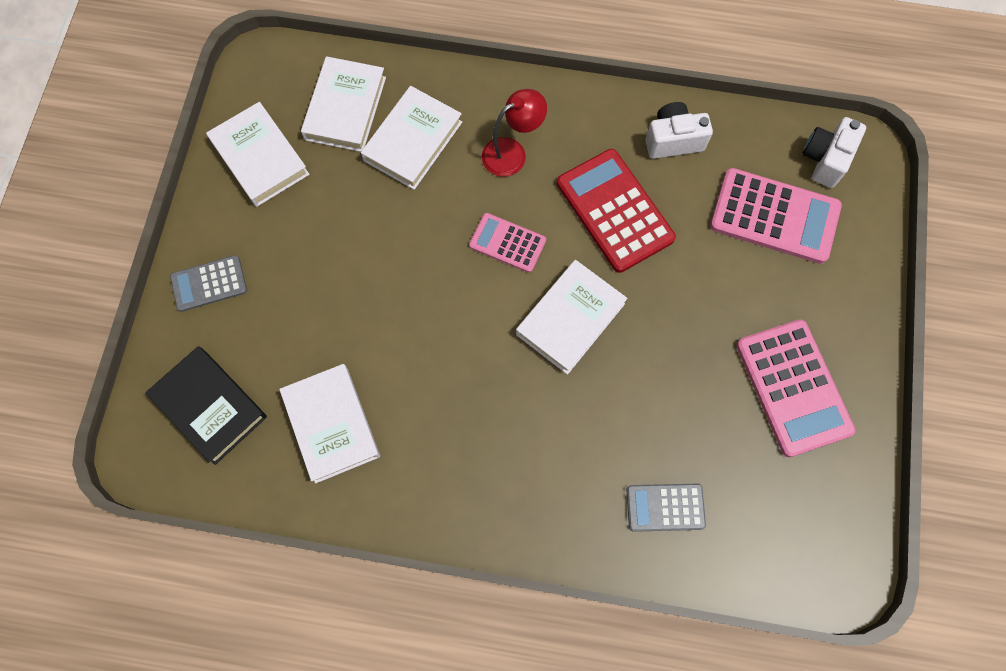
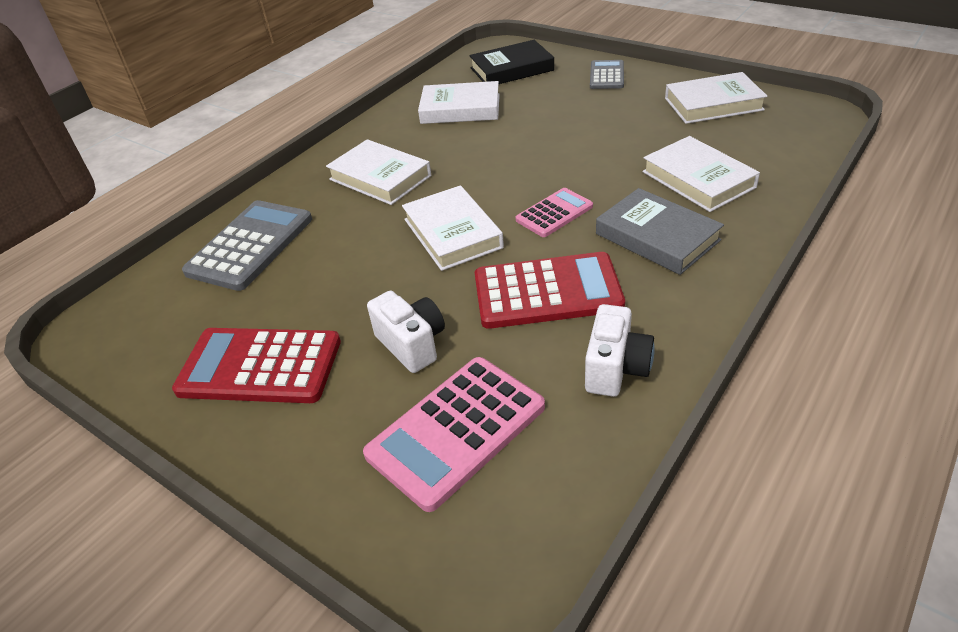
camera: 120 degrees right, 30 degrees down
(345, 108) = (752, 149): white book -> white book (380, 178)
(512, 152) = (657, 237): red lamp -> grey book
(665, 507) = (250, 245): grey calculator -> grey calculator, size x1.73
(793, 387) = (260, 366): pink calculator -> red calculator
(825, 159) = (505, 530): white camera -> white camera (412, 344)

